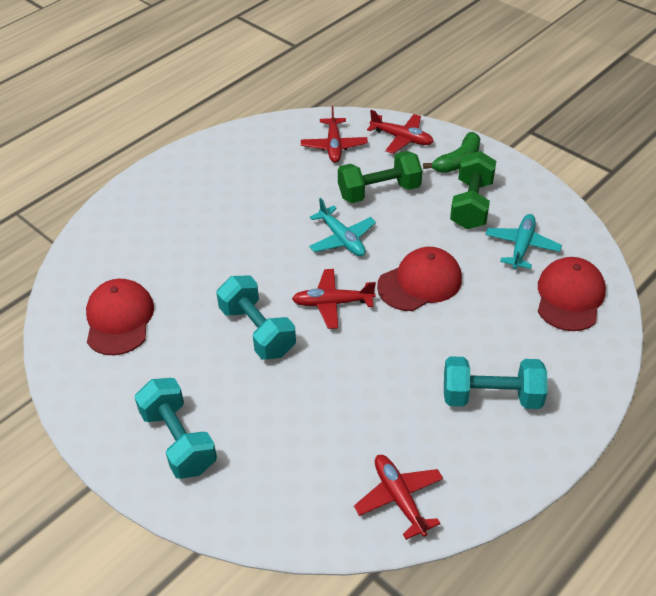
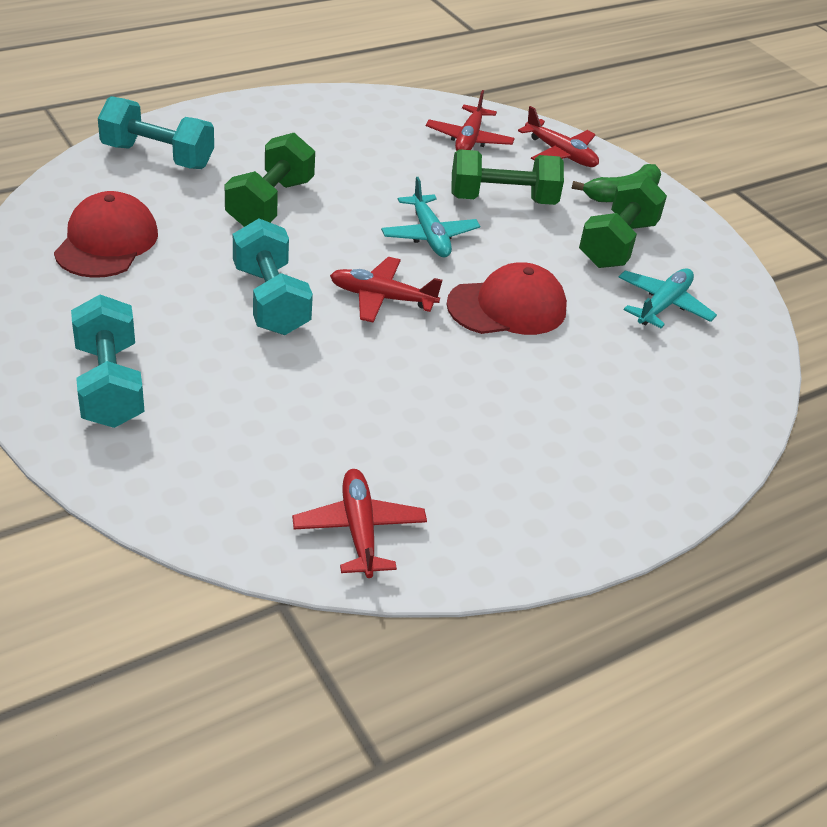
camera: 10 degrees right, 5 degrees down
(220, 247) = (270, 203): none -> green dumbbell
(491, 397) = (540, 455): turquoise dumbbell -> turquoise dumbbell (158, 156)
(569, 297) = (702, 376): red cap -> none

